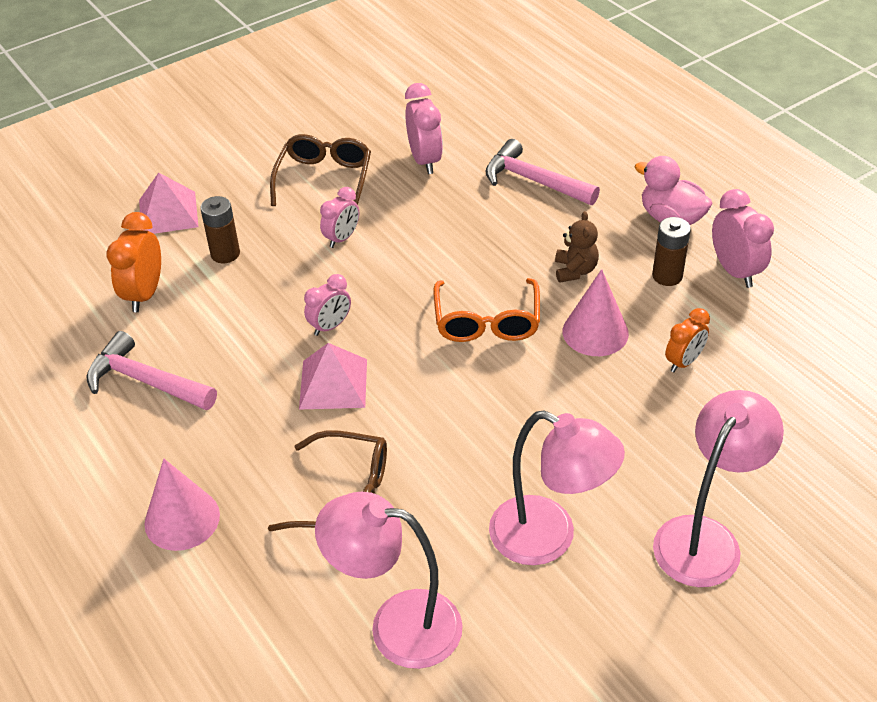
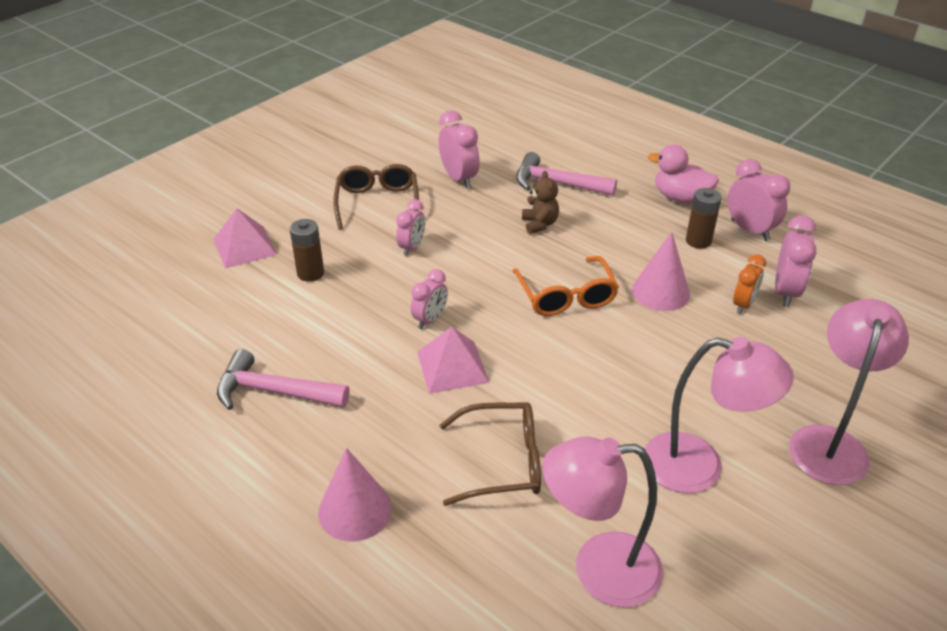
camera: 15 degrees left, 5 degrees down
(144, 294) = (246, 317): orange clock -> none
(575, 270) = (622, 247): brown teddy bear -> brown teddy bear (539, 224)
(741, 354) = (786, 292): none -> pink clock

